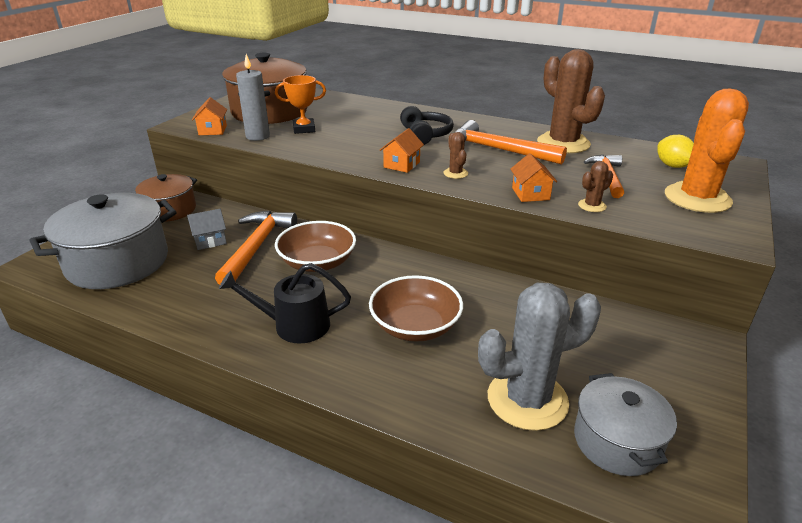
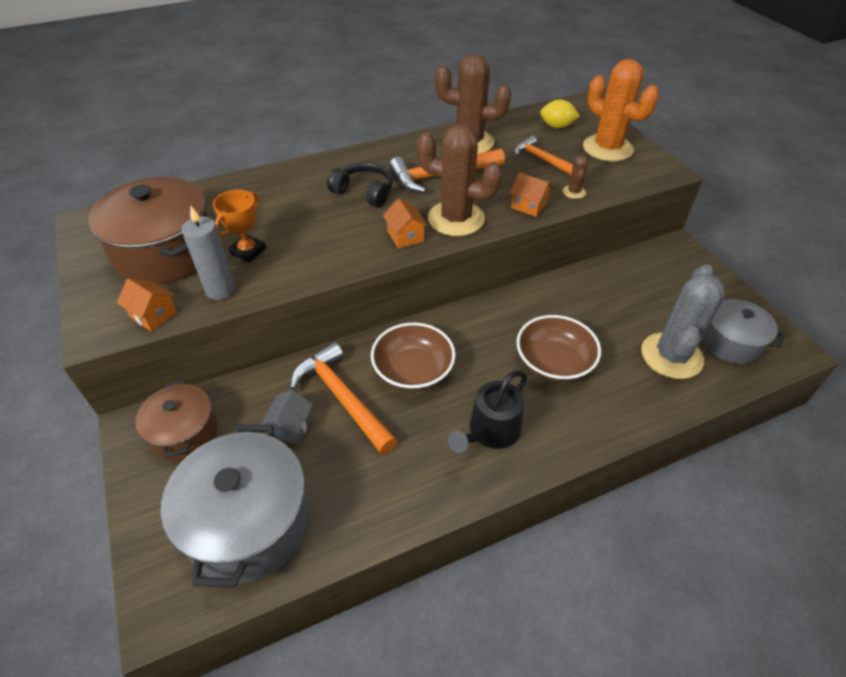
camera: 50 degrees left, 15 degrees up
(455, 173) = (456, 219): brown cactus -> brown cactus, size x2.34

